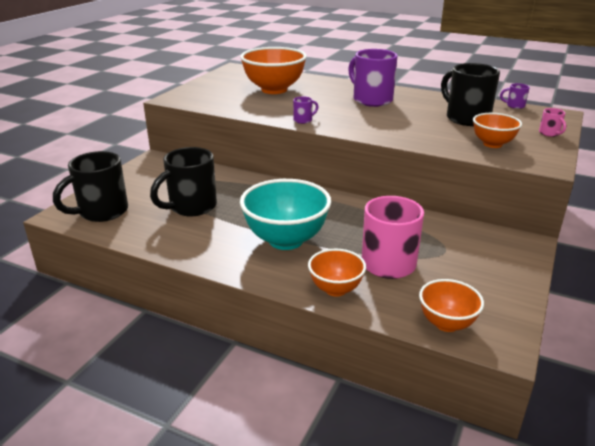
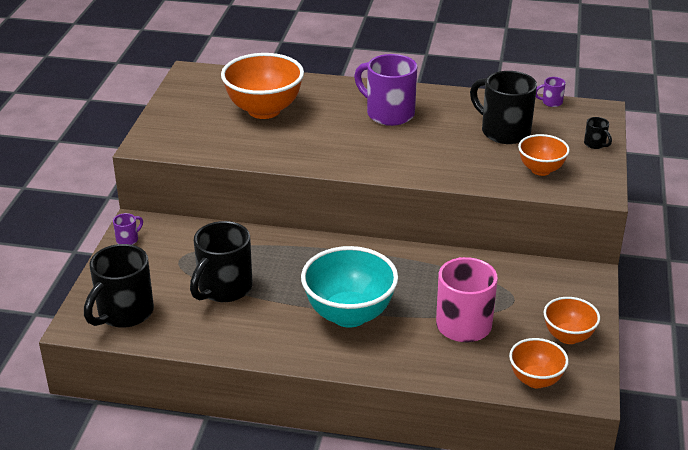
camera: 15 degrees left, 5 degrees up
(303, 120) = (325, 161): purple mug -> purple mug (128, 240)
(335, 289) = (423, 363): orange bowl -> orange bowl (568, 336)
(549, 133) = (595, 144): pink mug -> black mug

